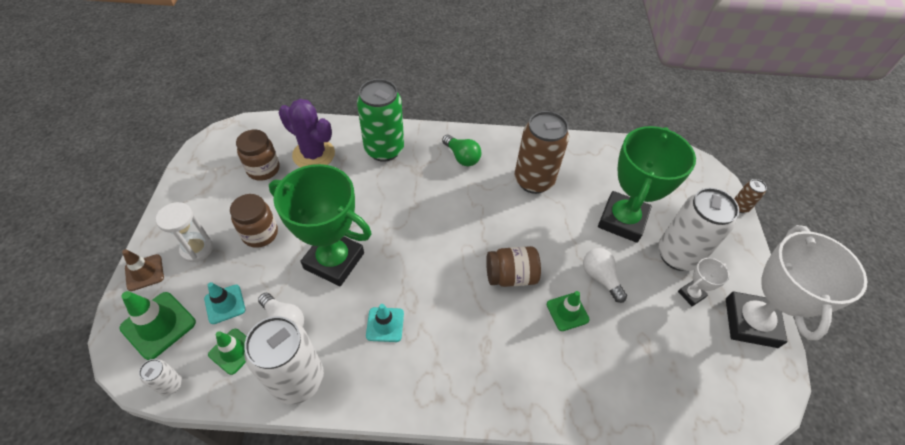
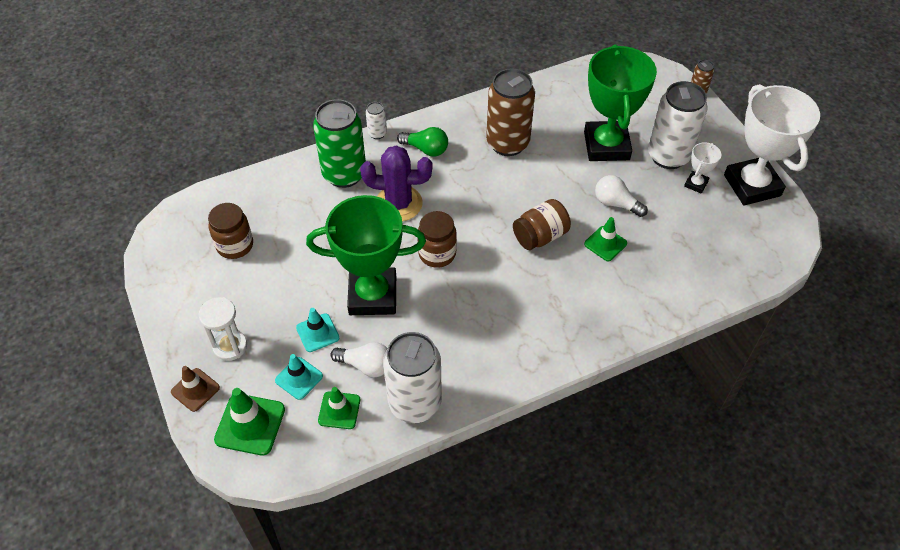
camera: 25 degrees left, 0 degrees up
(171, 384) = (304, 462): white can -> white can (377, 133)
(260, 234) = (282, 305): brown jar -> brown jar (437, 254)
(313, 154) = (276, 209): purple cactus -> purple cactus (398, 203)
(385, 324) = (458, 325): turquoise traffic cone -> turquoise traffic cone (317, 333)

